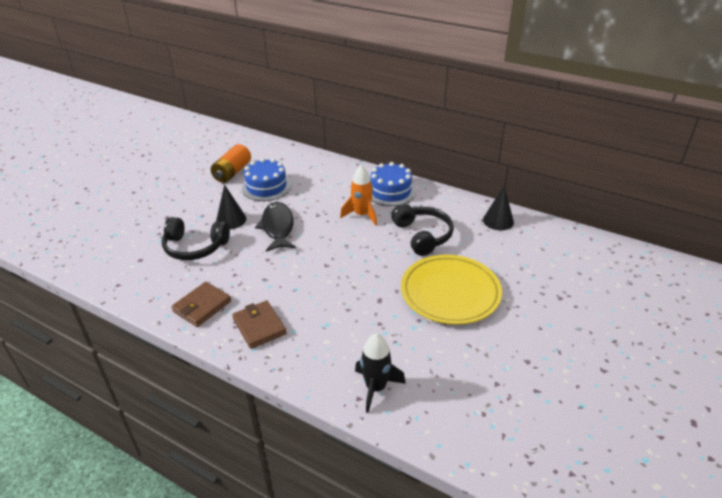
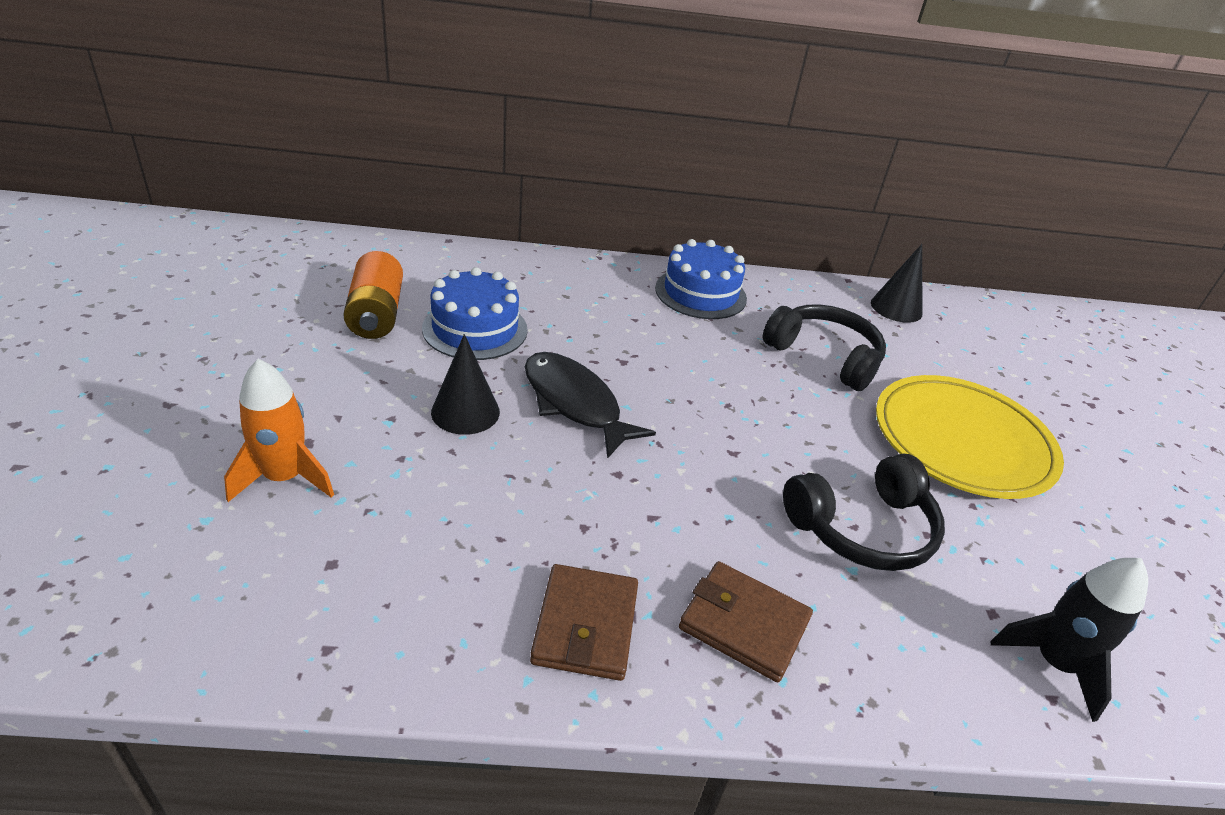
camera: 35 degrees left, 0 degrees up
(195, 247) = (441, 493): black headphones -> black headphones (862, 528)
(361, 215) = (697, 344): orange rocket -> orange rocket (285, 478)

